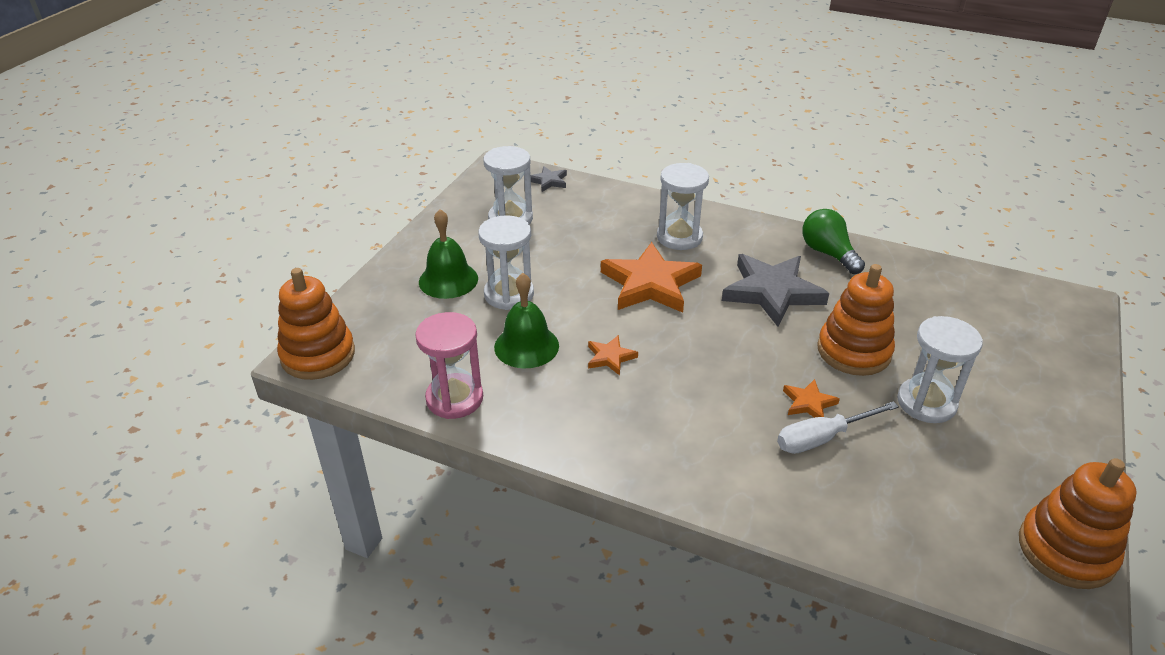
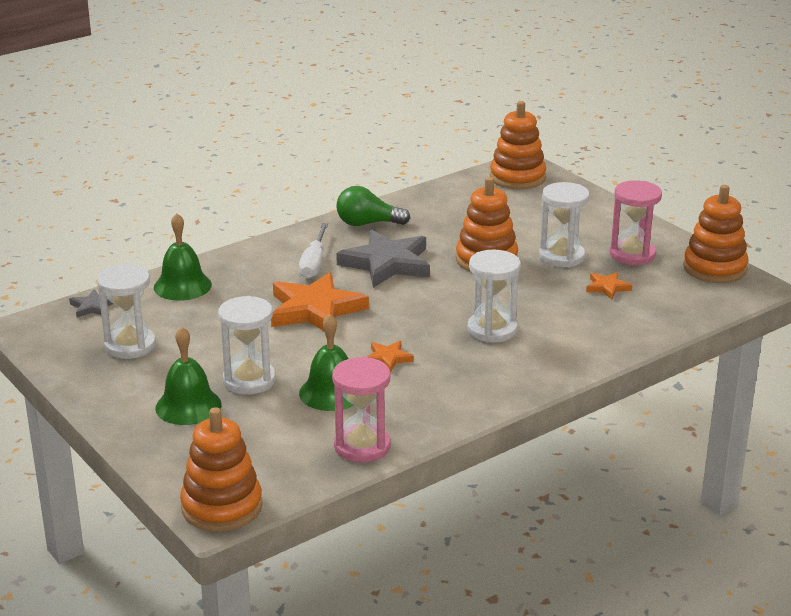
camera: 60 degrees left, 10 degrees down
(618, 205) = (182, 286): none -> green bell
(679, 237) = (268, 275): white hourglass -> white hourglass (492, 330)
(808, 403) = (520, 297): orange star -> orange star (607, 287)
(822, 438) = (558, 306): white screwdriver -> white screwdriver (314, 263)
(1002, 460) = (632, 255): none -> pink hourglass
(1046, 309) = (517, 177): none -> orange stacking toy

